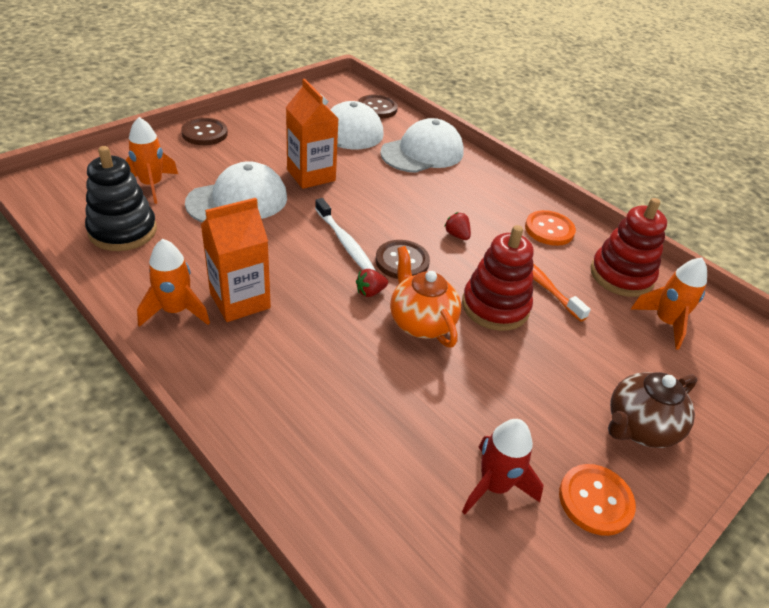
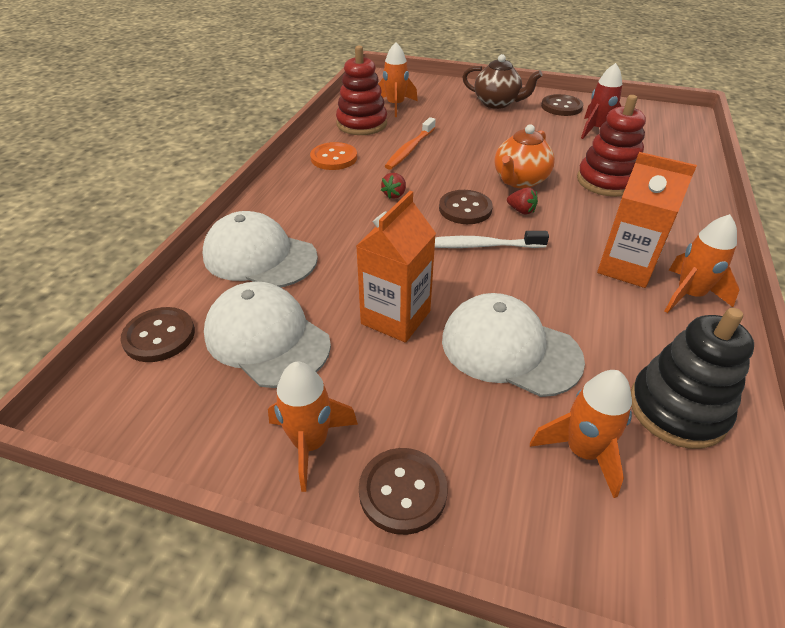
camera: 115 degrees left, 0 degrees up
(258, 123) = (310, 443): none -> orange rocket
(345, 242) = (480, 246): white toothbrush -> white toothbrush turned 120 degrees counterclockwise
(495, 306) = (461, 159): red stacking toy -> red stacking toy (607, 181)
(595, 500) = (561, 107): orange button -> brown button

